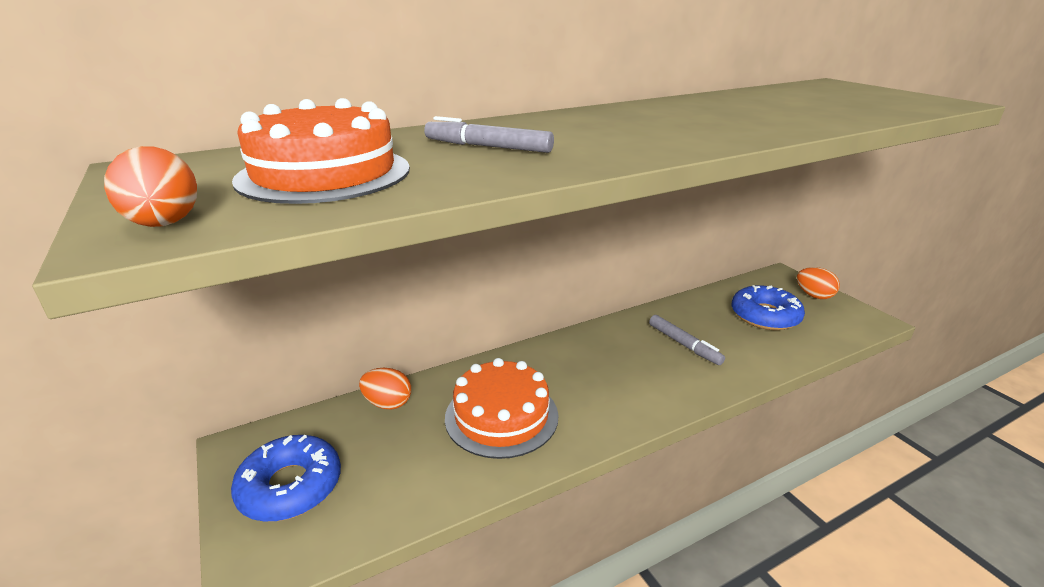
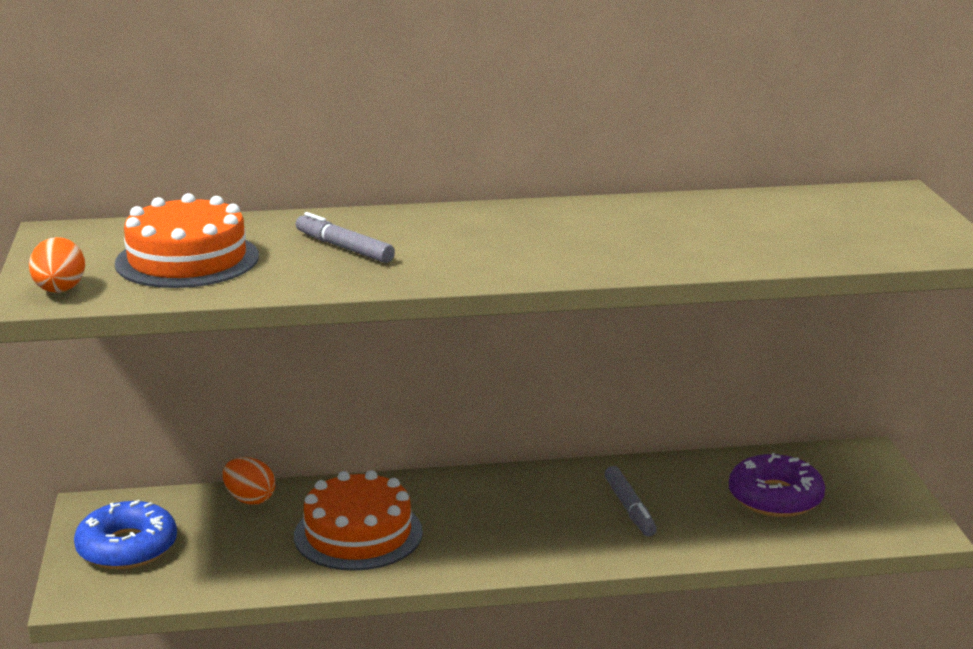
camera: 20 degrees right, 5 degrees down
(765, 316) = (775, 497): blue donut -> purple donut
(814, 295) = (878, 486): orange egg -> none

